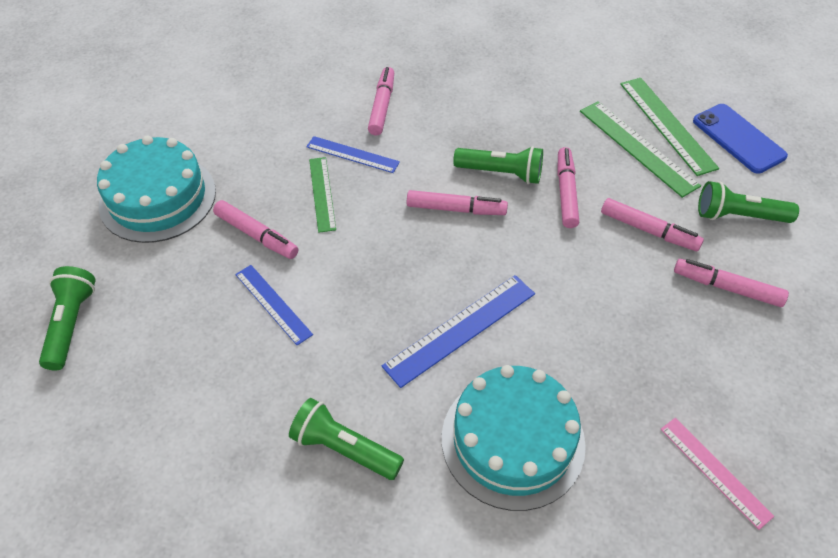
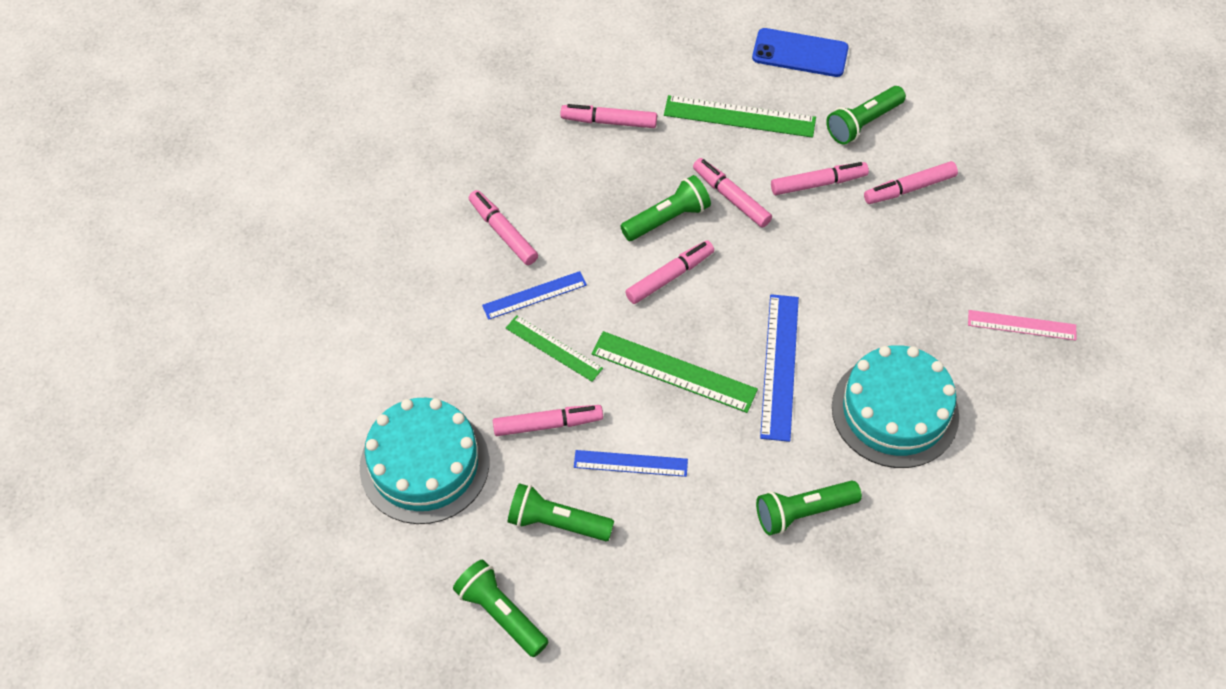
camera: 45 degrees left, 5 degrees up
(178, 299) = (556, 523): none -> green flashlight
(535, 91) = (609, 122): none -> pink marker
(666, 125) = (739, 79): green ruler -> green ruler (673, 372)

